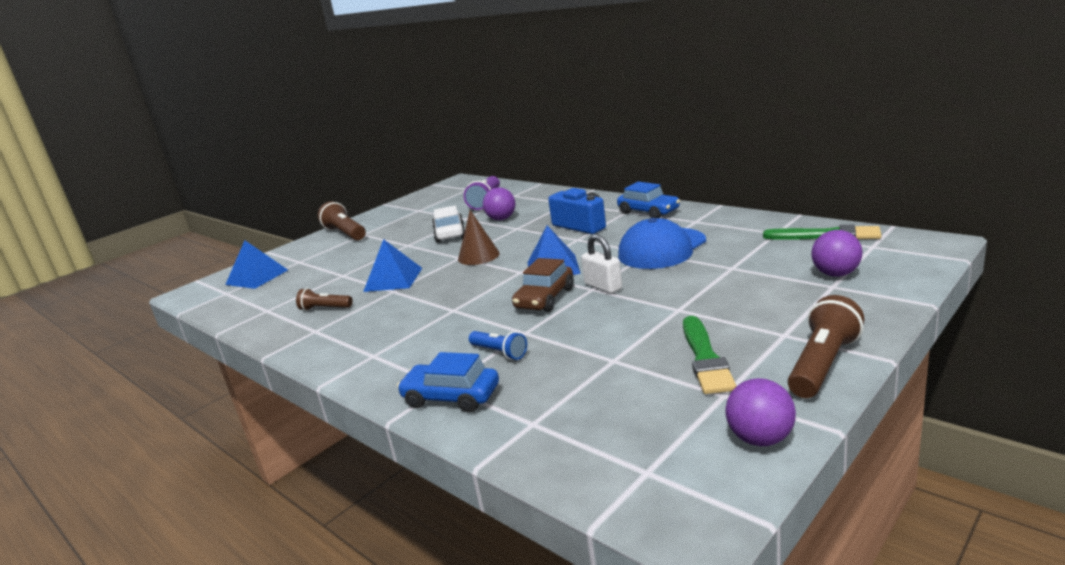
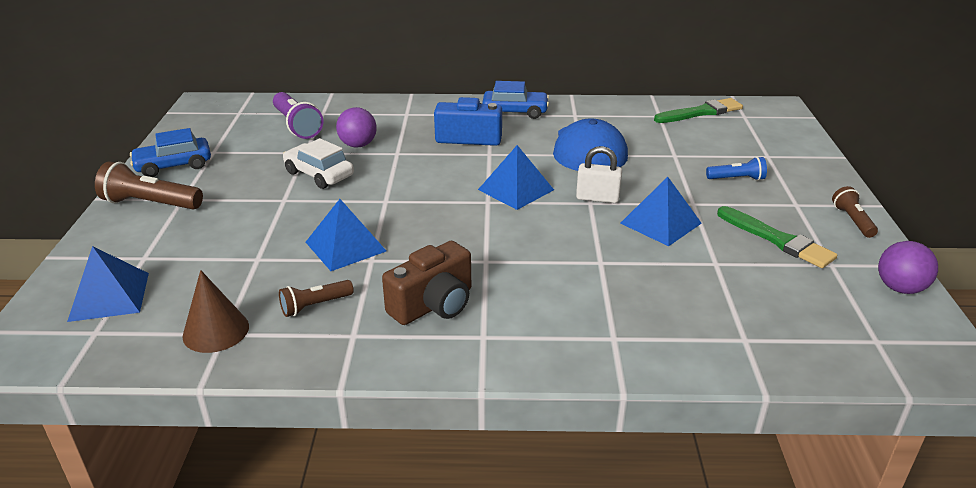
camera: 45 degrees left, 10 degrees up
(379, 327) = (433, 305): none -> brown camera
(451, 397) = (640, 345): blue car -> blue car (173, 165)
(478, 256) = (408, 194): brown cone -> brown cone (216, 331)
(500, 352) = (611, 288): blue flashlight -> blue flashlight (737, 179)
(544, 298) = (562, 223): brown car -> none
(621, 317) = (660, 223): none -> blue pyramid
(822, 364) = (852, 220): brown flashlight -> brown flashlight, size x0.60
(835, 274) = (755, 145): purple ball -> none

